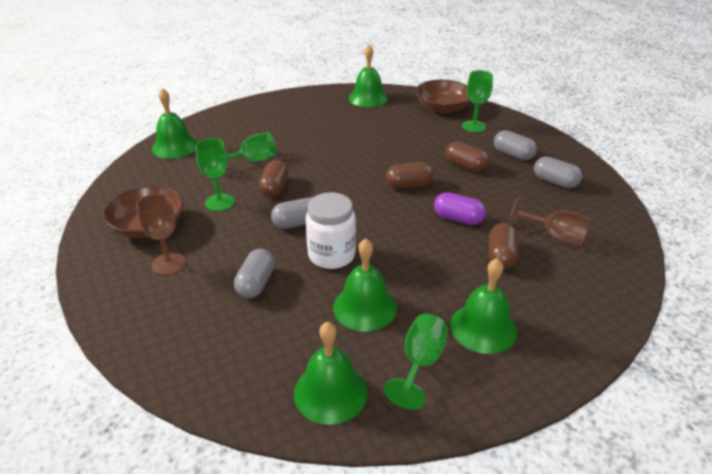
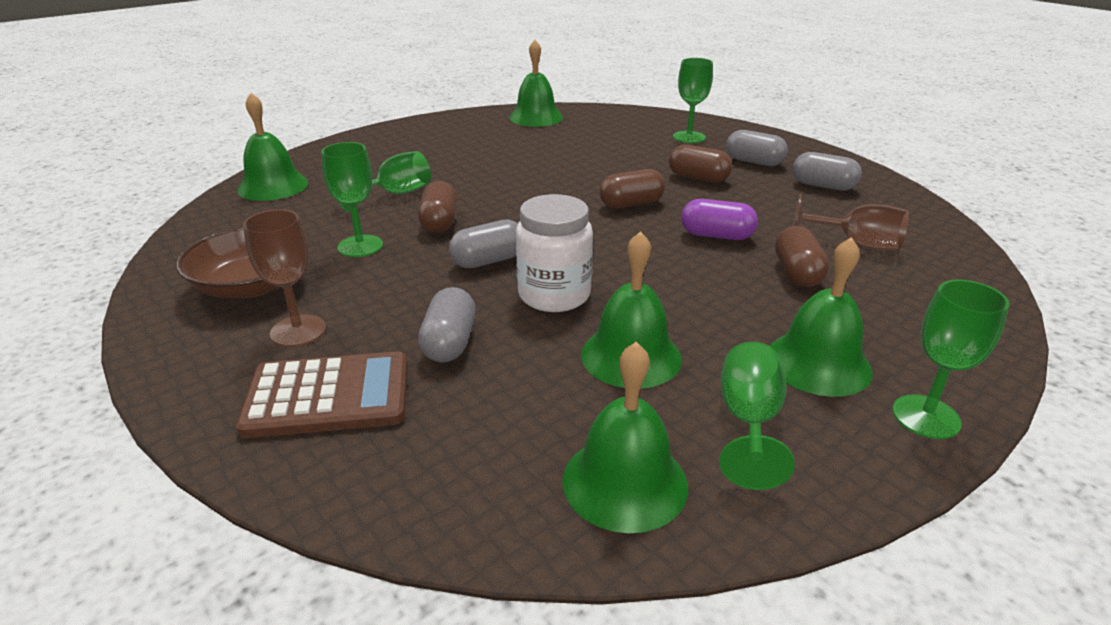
camera: 10 degrees left, 5 degrees down
(177, 312) = (328, 396): none -> brown calculator
(442, 108) = (639, 121): brown bowl -> none
(535, 375) = (926, 417): none -> green goblet

